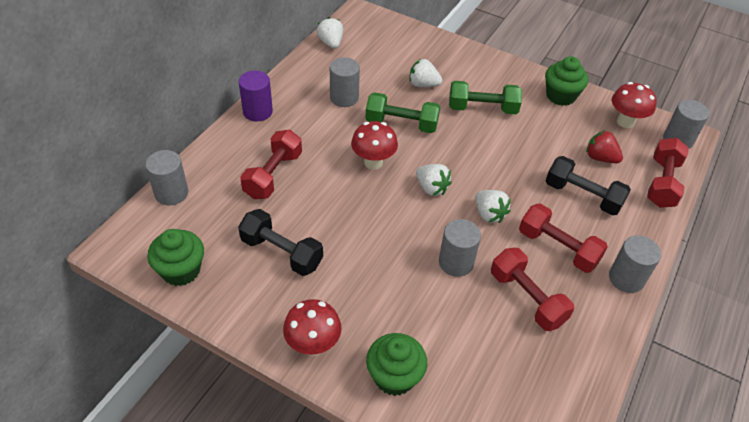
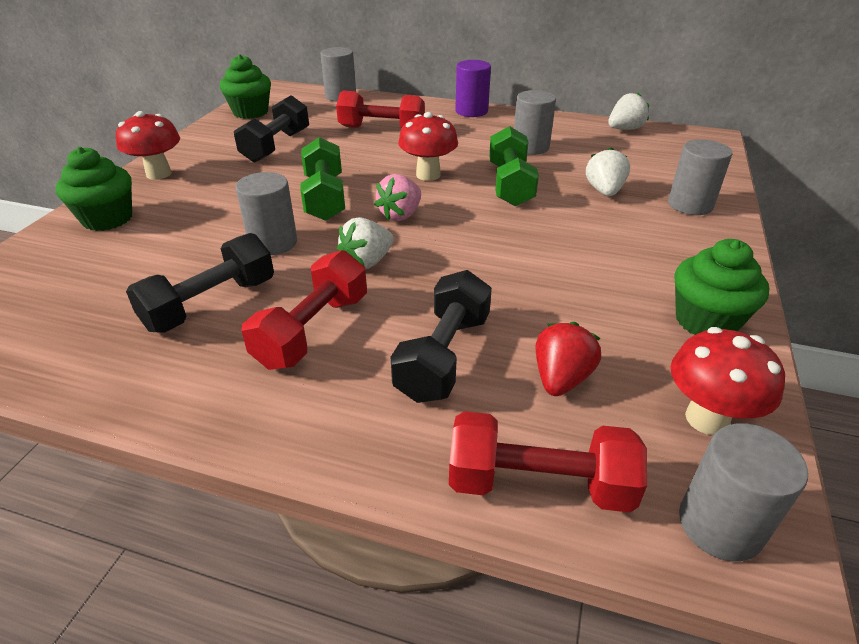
camera: 80 degrees right, 10 degrees down
(431, 188) = (400, 215): white strawberry -> pink strawberry
(482, 108) = (594, 241): green dumbbell -> green dumbbell (325, 197)
(527, 298) = (211, 304): red dumbbell -> black dumbbell
(626, 278) = (252, 416): grey cylinder -> grey cylinder (690, 205)

